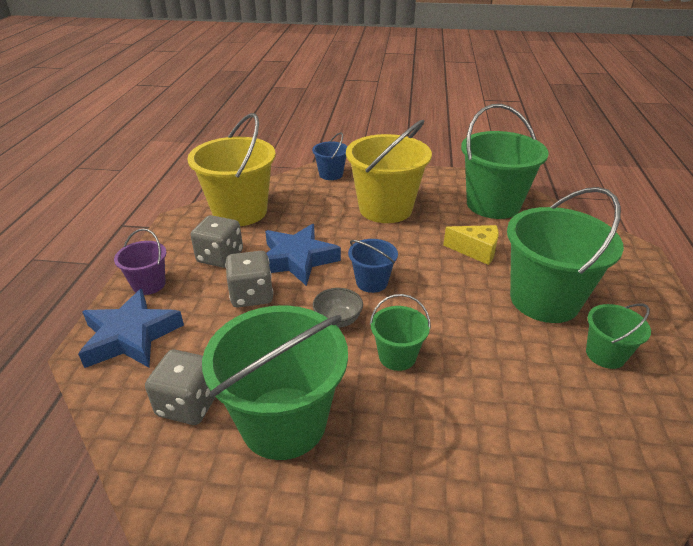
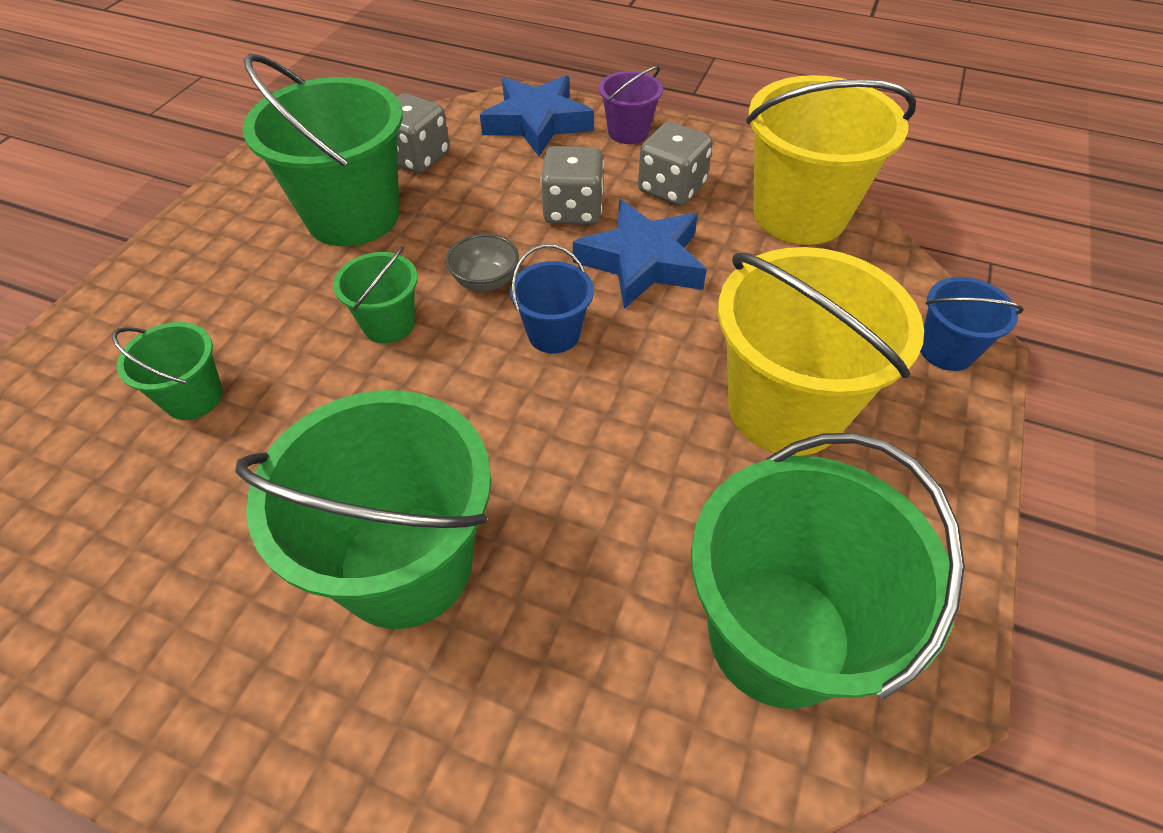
camera: 105 degrees right, 15 degrees up
(476, 251) = (592, 513): yellow cheese -> none
(605, 354) = (240, 588): green bucket -> green bucket (193, 397)

